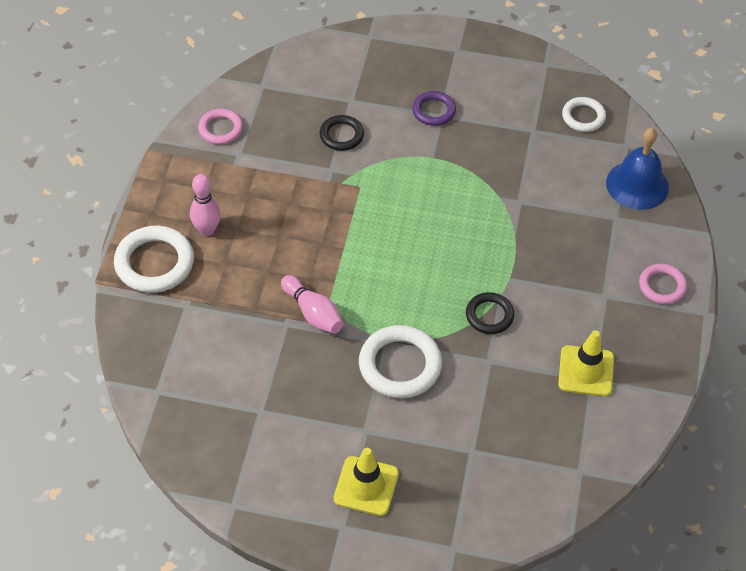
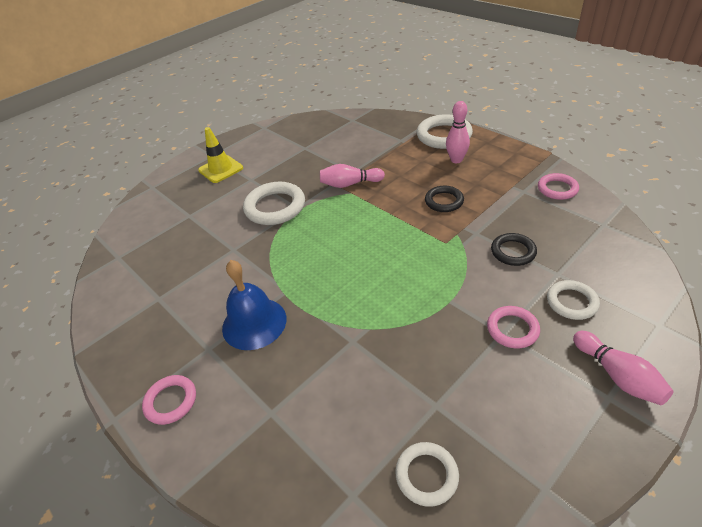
camera: 130 degrees right, 10 degrees down
(380, 85) = (571, 302): none -> white ring
(433, 111) = (512, 329): purple ring -> pink ring
(435, 49) = (617, 376): none -> pink bowling pin
(489, 315) = (265, 266): black ring -> black ring (444, 201)
(586, 371) = (168, 298): yellow traffic cone -> none
(637, 185) = (291, 465): blue bell -> blue bell (254, 323)

